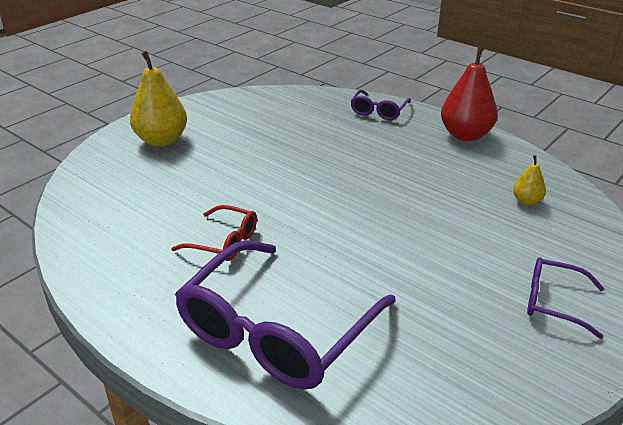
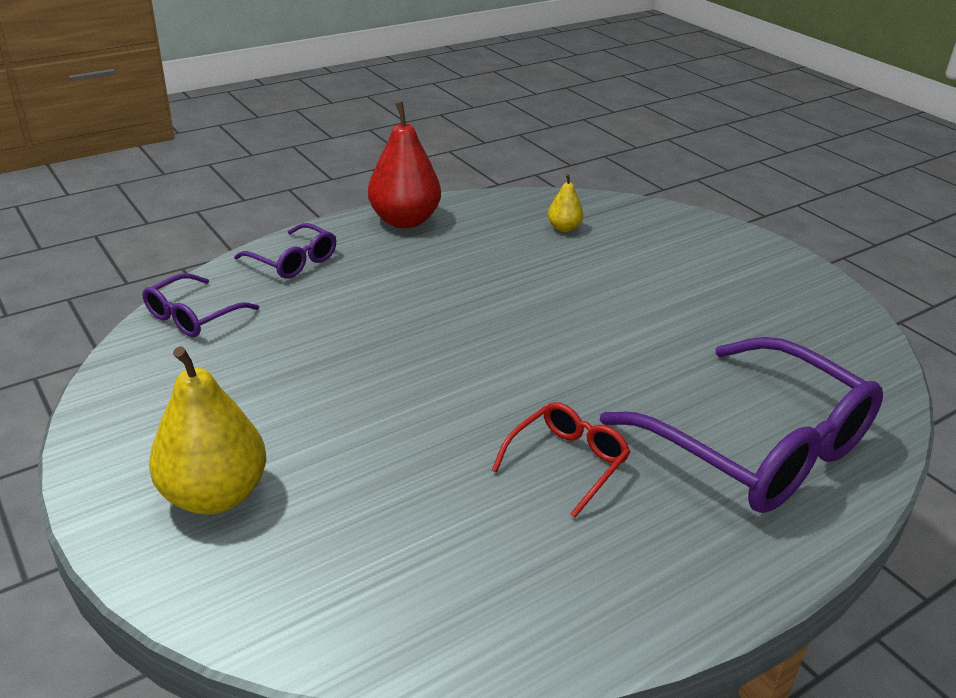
camera: 75 degrees left, 0 degrees up
(553, 302) = (730, 266): purple glasses -> purple glasses (193, 316)

